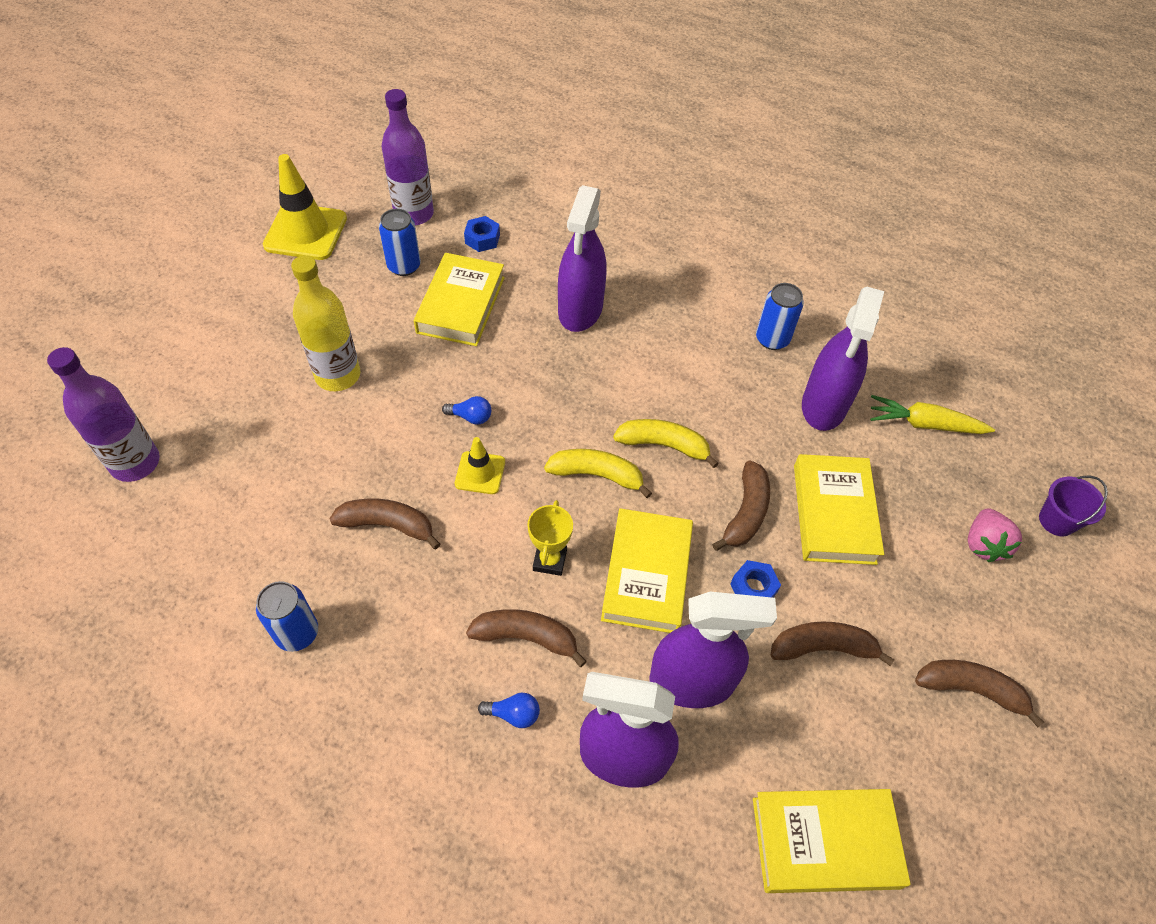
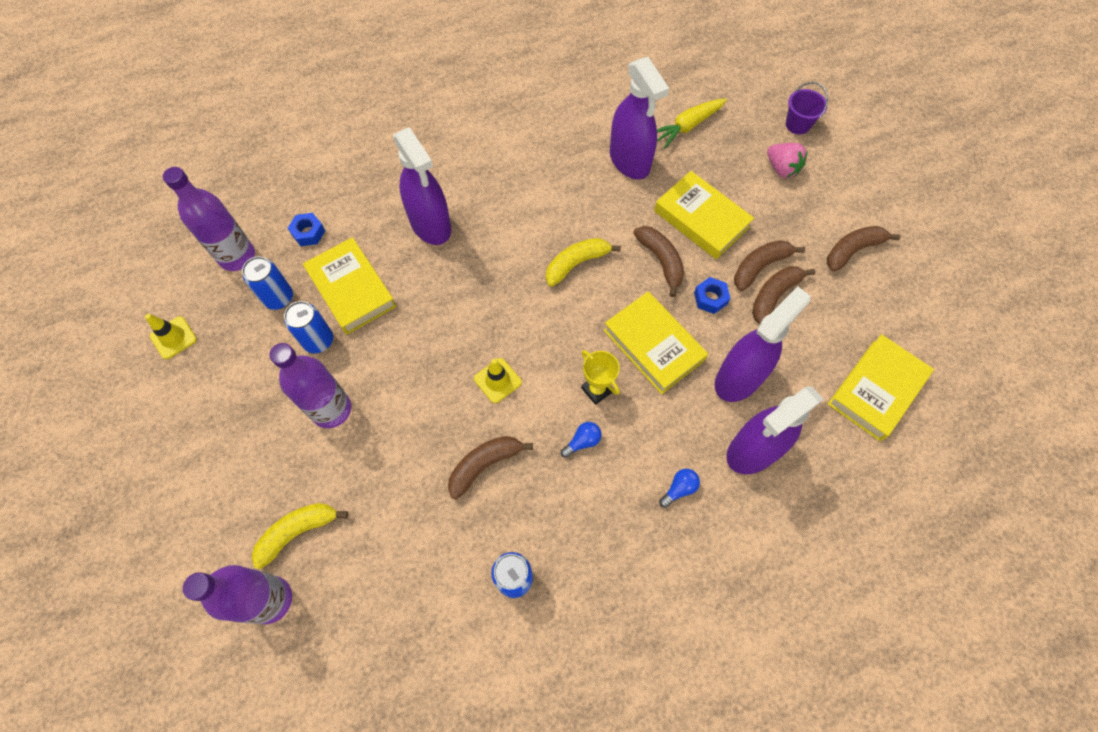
camera: 45 degrees left, 10 degrees up
(305, 232) = (173, 337): yellow traffic cone -> yellow traffic cone, size x0.54
(338, 375) = (331, 409): yellow bottle -> purple bottle
(470, 417) = (449, 353): blue light bulb -> blue light bulb (582, 441)
(526, 637) = (636, 443): brown banana -> brown banana (760, 267)
(597, 475) = (562, 316): yellow banana -> yellow banana (298, 532)
(772, 339) = (559, 145): blue can -> blue can (318, 341)

